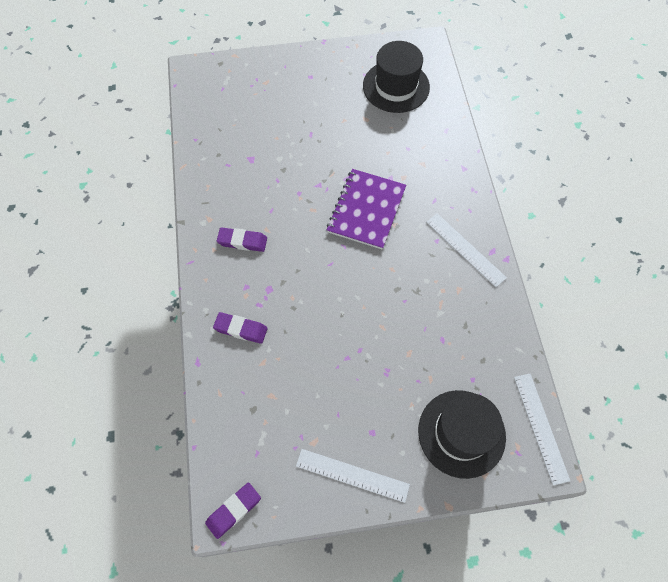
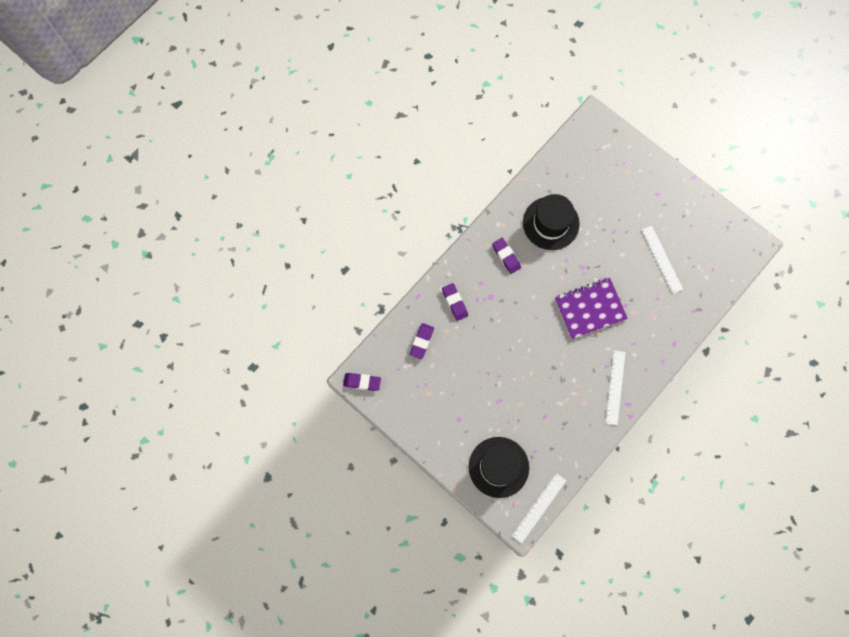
camera: 50 degrees right, 10 degrees up
(250, 400) = (421, 341): none -> purple eraser
(352, 475) = (428, 426): white ruler -> white ruler (662, 259)
(396, 86) = (699, 253): black hat -> black hat (551, 223)

